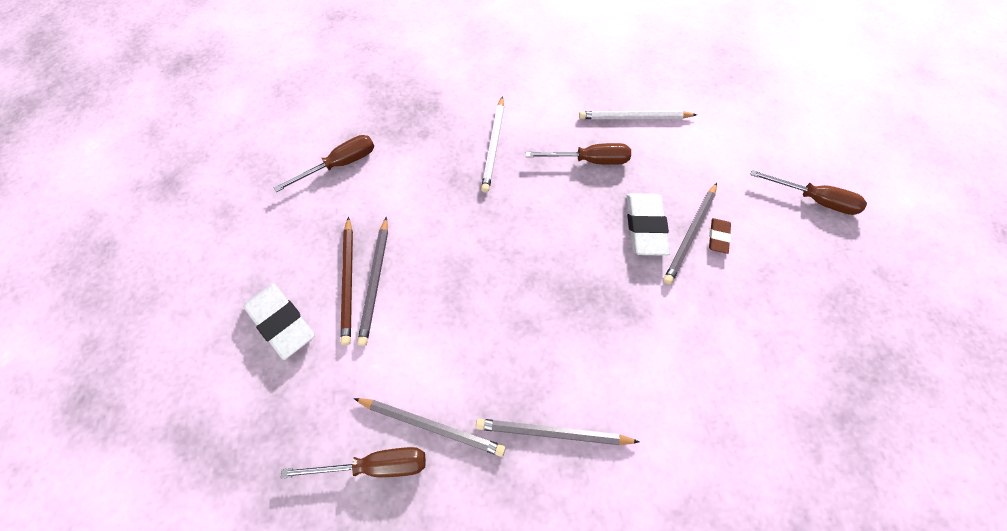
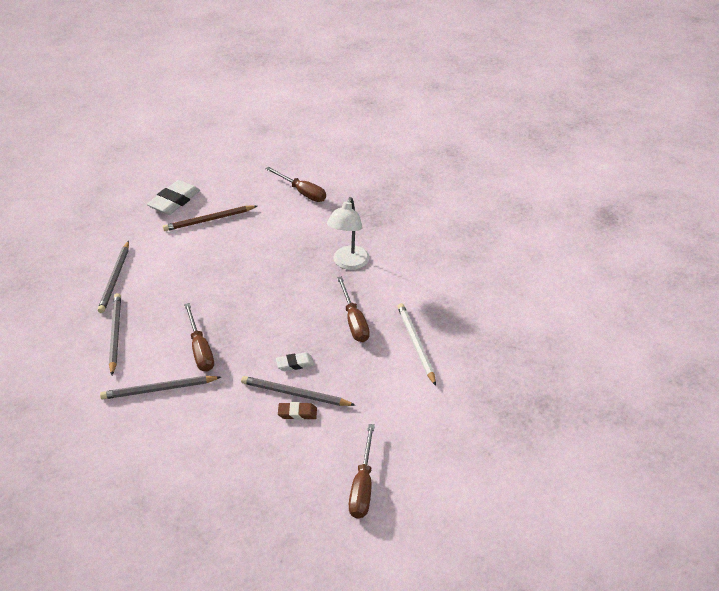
camera: 75 degrees right, 20 degrees down
(375, 282) = (211, 231): grey pencil -> grey pencil (159, 389)
(375, 466) = (89, 261): brown screwdriver -> brown screwdriver (200, 349)
(494, 146) = (348, 263): white pencil -> white lamp
(645, 227) = (295, 364): white eraser -> white eraser, size x0.53

